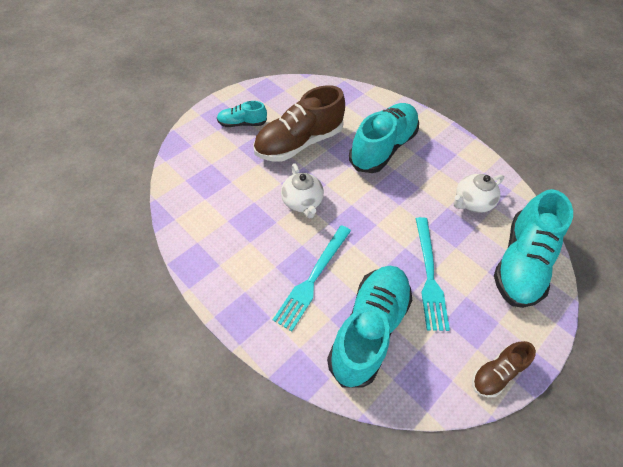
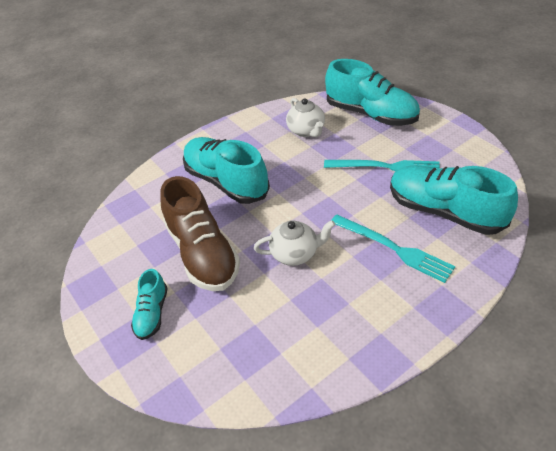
camera: 75 degrees left, 10 degrees down
(496, 373) = (471, 143): brown shoe -> none

